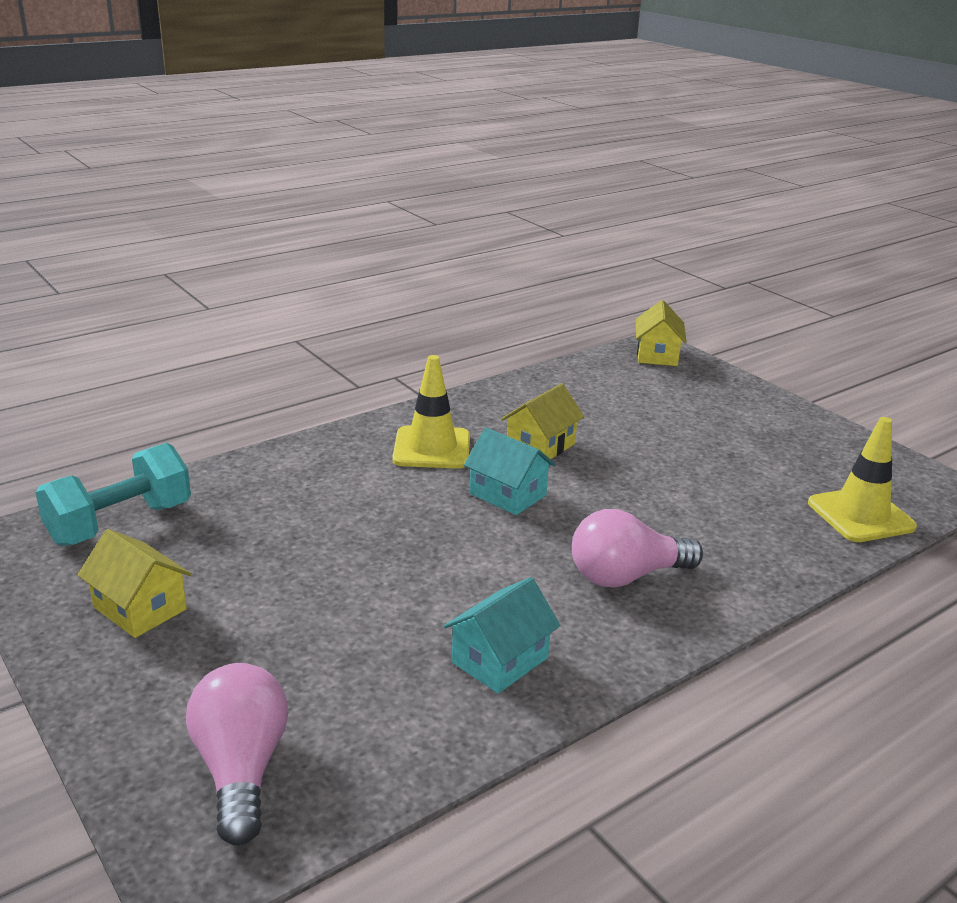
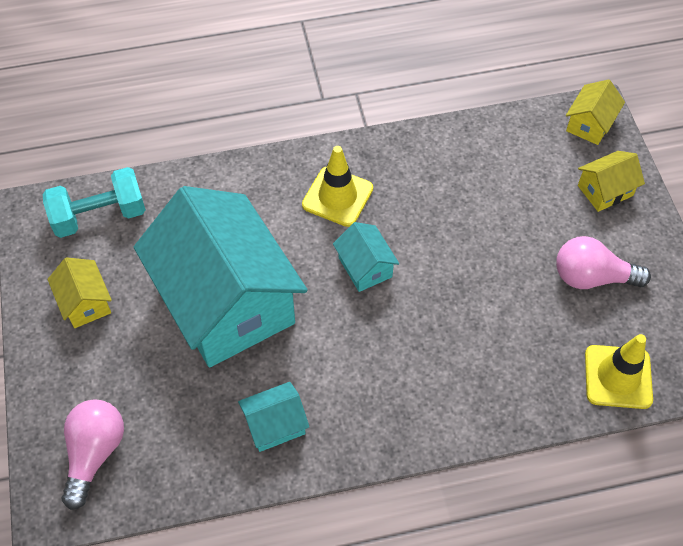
camera: 25 degrees right, 30 degrees up
(351, 561) = (226, 302): none -> turquoise house
(540, 446) = (420, 218): yellow house -> yellow house (605, 190)
(626, 576) = (399, 379): pink light bulb -> pink light bulb (591, 277)

